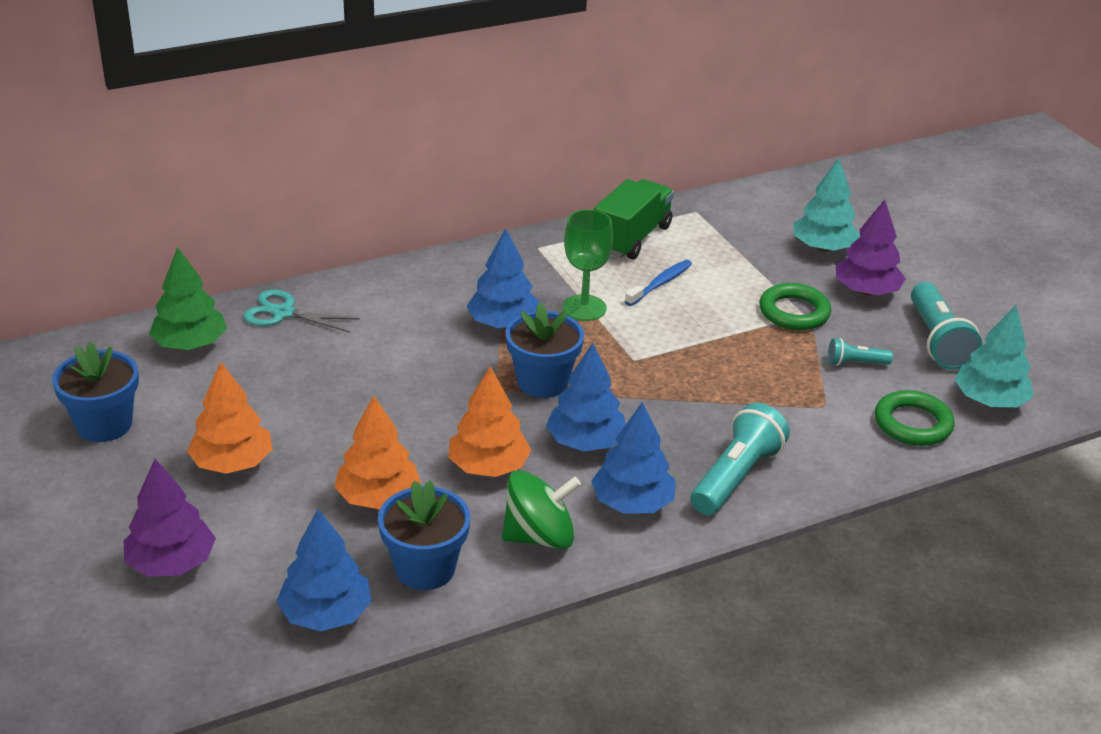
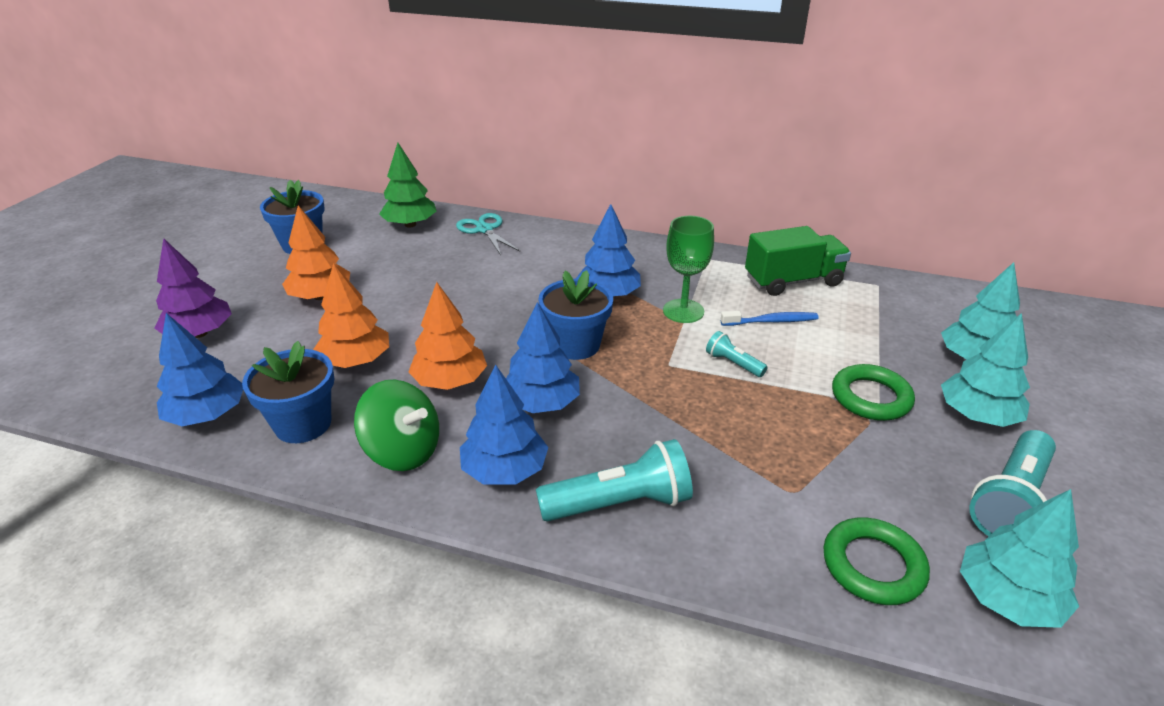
camera: 45 degrees right, 0 degrees up
(855, 363) = (880, 472): turquoise flashlight -> turquoise flashlight (733, 363)
(866, 291) = (977, 415): purple tree -> turquoise tree

